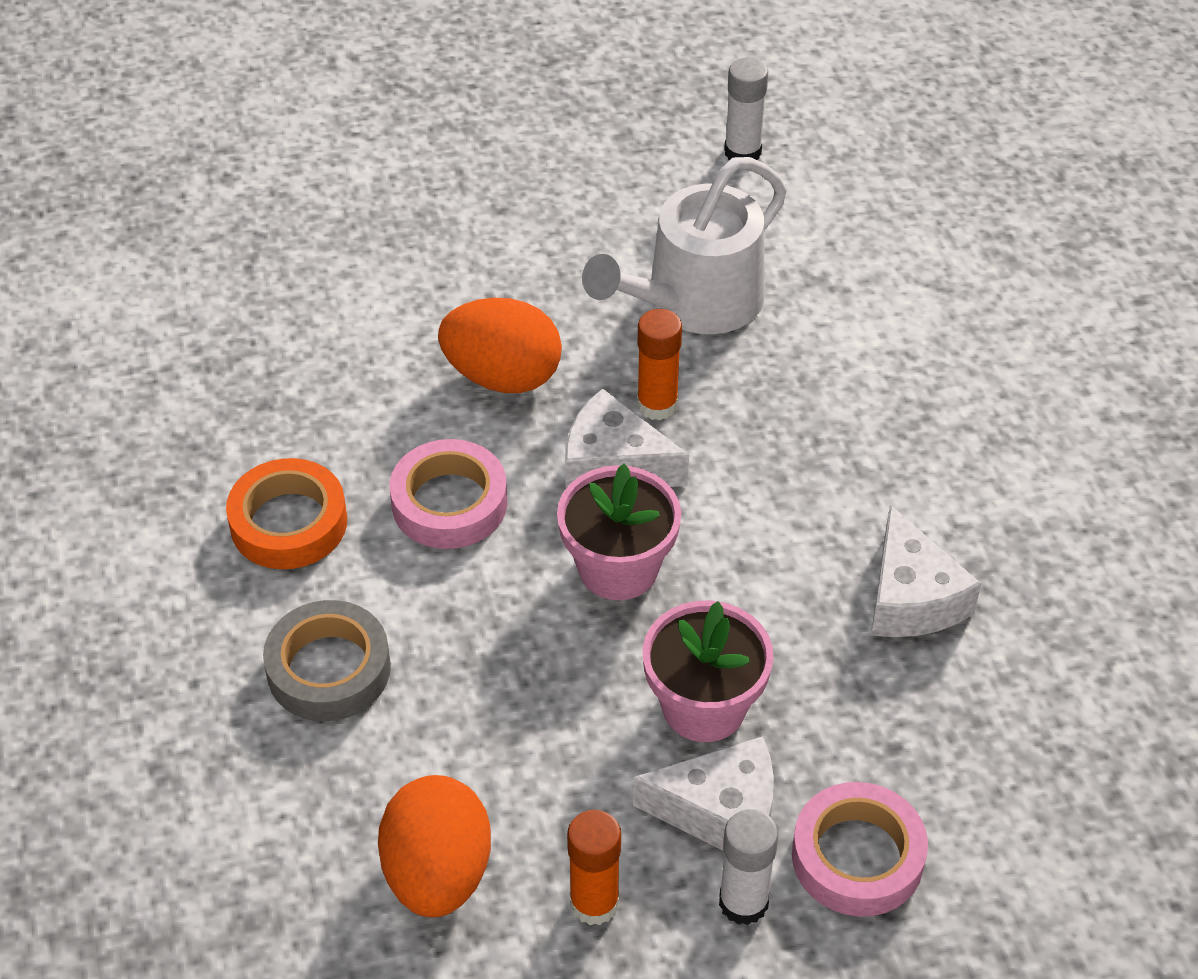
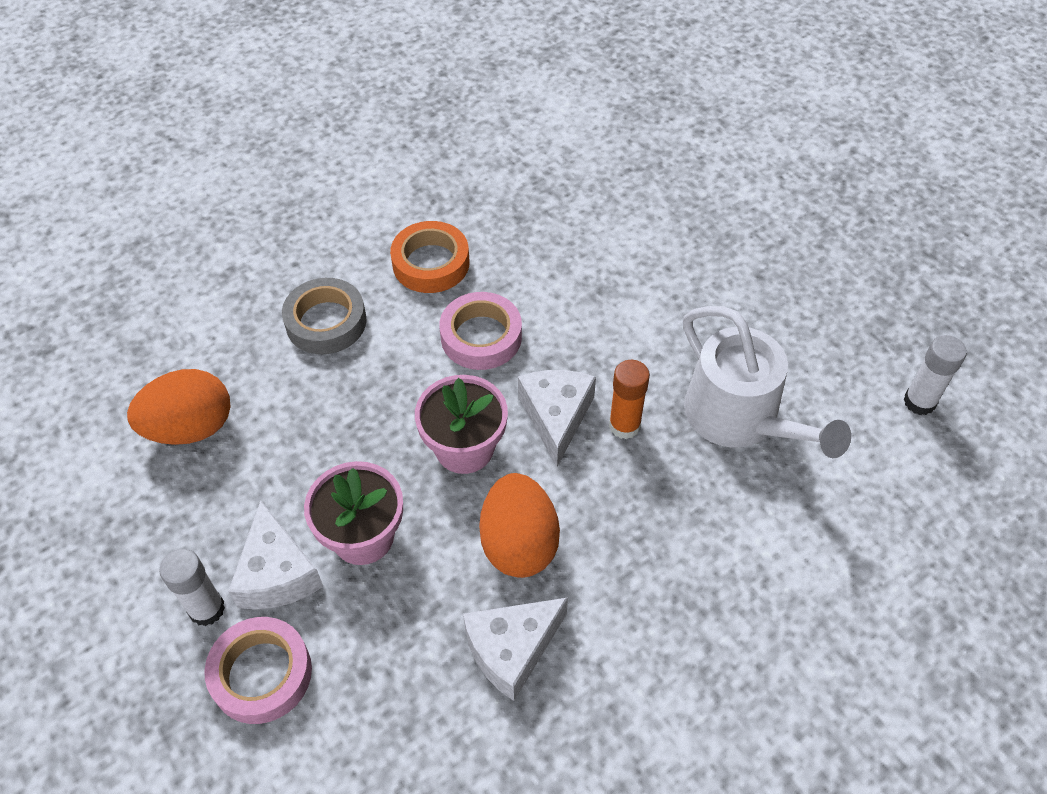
camera: 70 degrees right, 5 degrees up
(502, 376) = (605, 328): orange egg -> orange egg (519, 543)
(594, 903) = (187, 519): orange glue stick -> none
(694, 301) = (739, 418): white watering can -> white watering can turned 150 degrees counterclockwise

